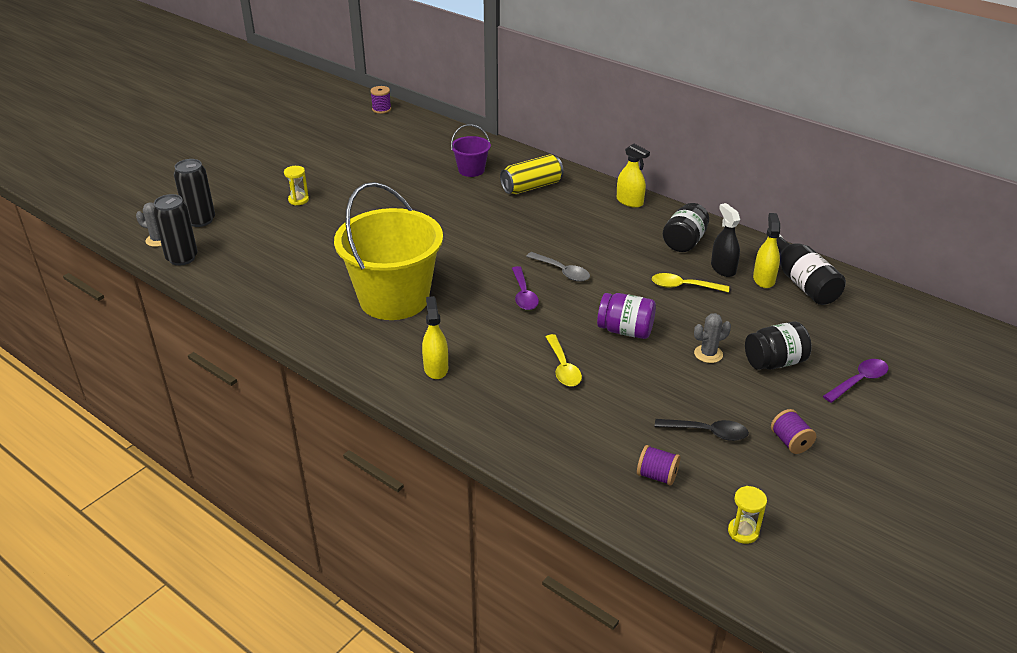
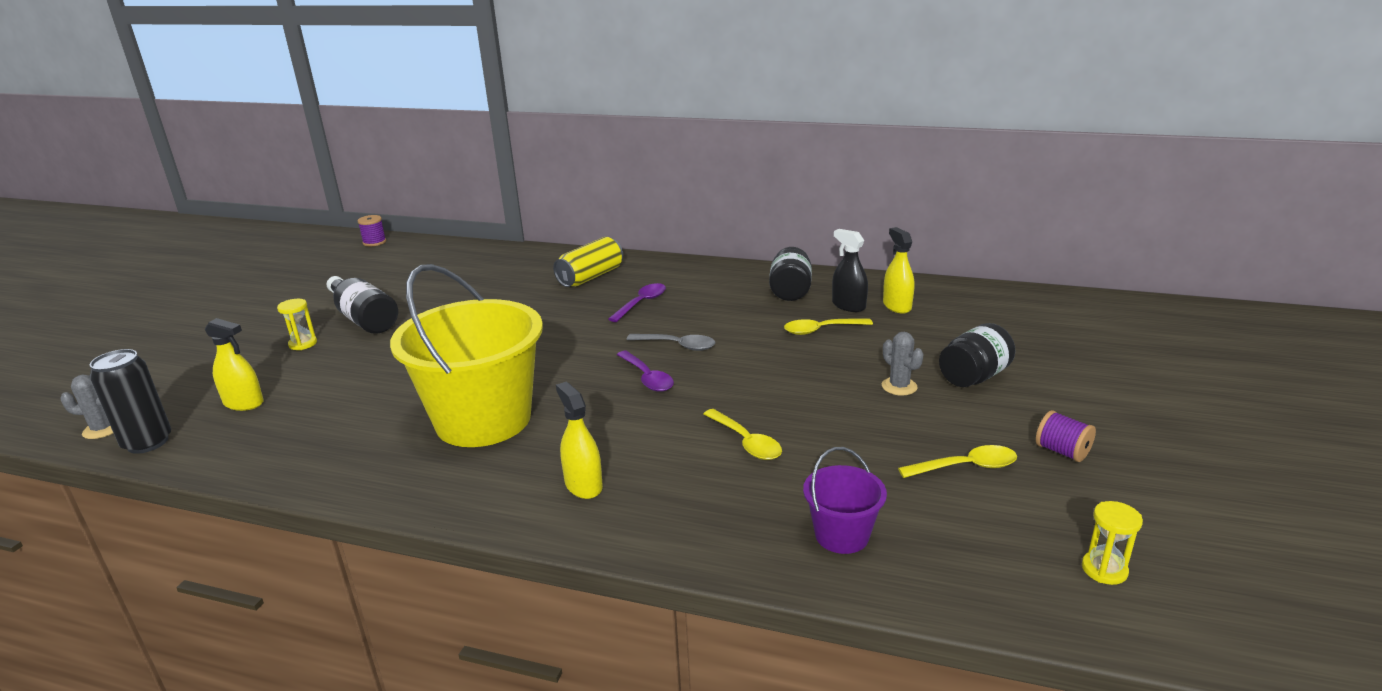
camera: 20 degrees left, 10 degrees down
(200, 220) = (165, 393): black can -> none
(471, 170) = (511, 275): purple bucket -> purple bucket (842, 535)
(625, 331) = (791, 386): purple jar -> none
(629, 201) = (707, 269): yellow spray bottle -> yellow spray bottle (244, 403)
(657, 476) = (950, 534): purple spool -> none
(707, 432) = (966, 467): black spoon -> yellow spoon
(708, 354) = (899, 386): grey cactus -> grey cactus turned 75 degrees counterclockwise
(802, 282) = (936, 300): black bottle -> black bottle (364, 319)
(859, 381) = (1072, 373): purple spoon -> purple spoon (641, 303)

